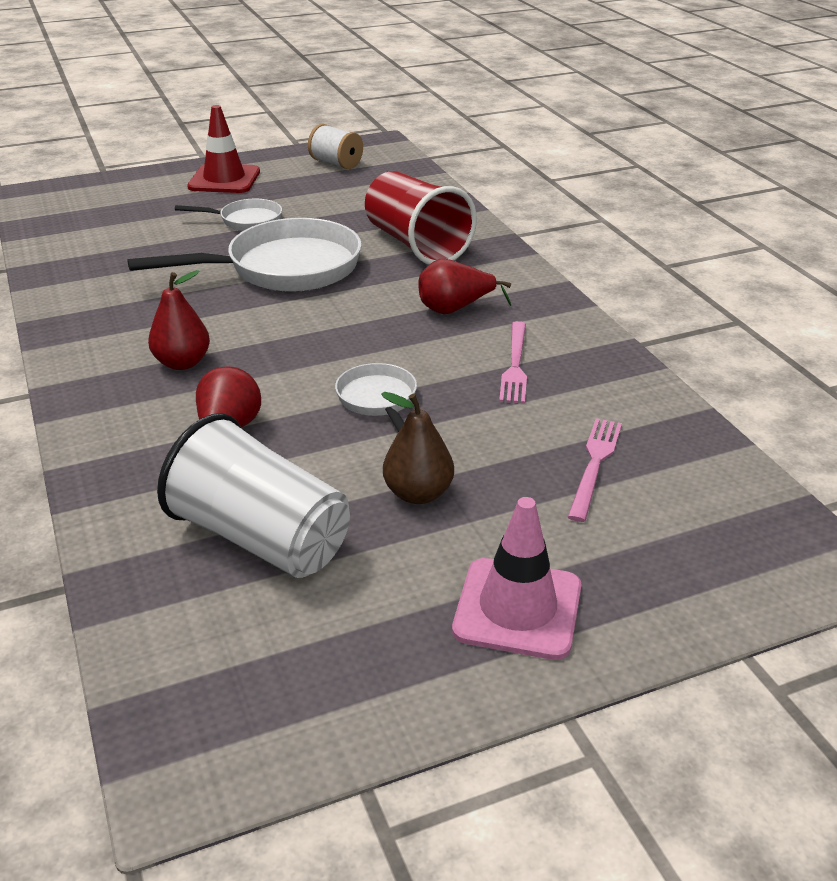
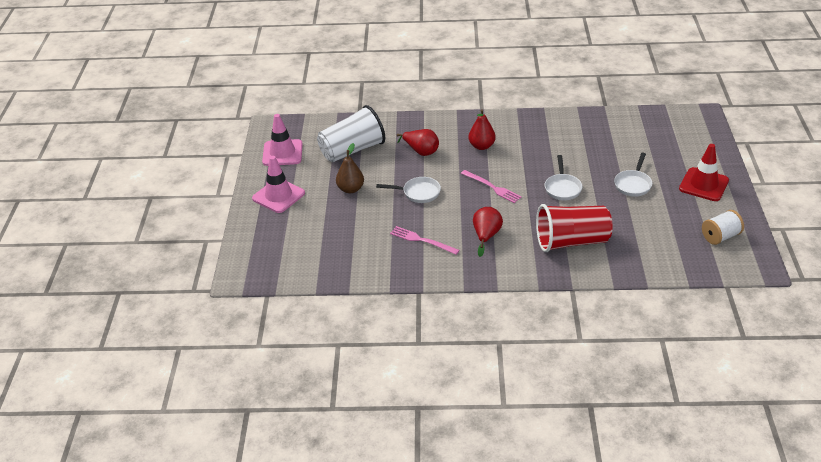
camera: 115 degrees right, 5 degrees up
(284, 268) = (562, 188): white pan -> white pan, size x0.51
(326, 677) = (282, 153): none -> pink traffic cone
(594, 464) = (335, 239): pink fork -> pink fork (492, 187)

